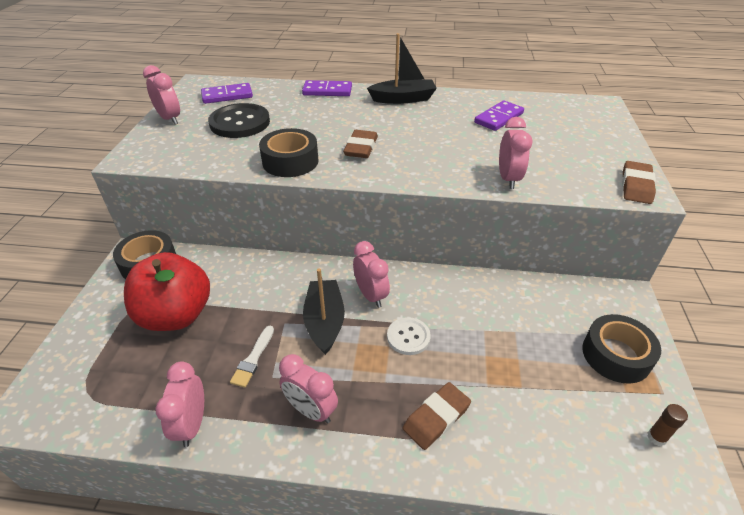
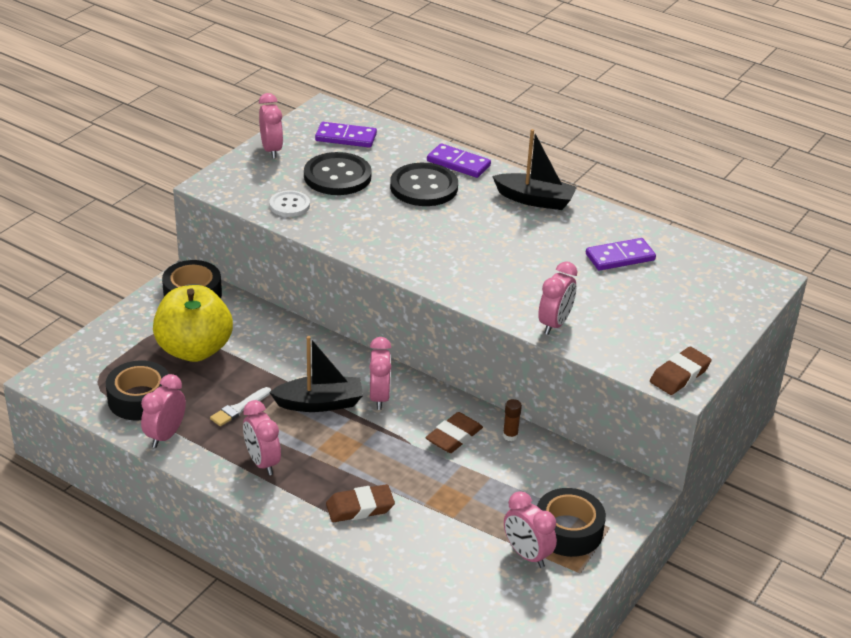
camera: 25 degrees right, 5 degrees down
(176, 315) = (194, 350): red apple -> yellow apple
(290, 161) = (357, 236): black tape -> black tape (139, 399)
(315, 112) = (424, 187): none -> black button
(325, 322) = (320, 403): black boat -> black boat turned 60 degrees clockwise
(361, 148) = (437, 244): brown eraser -> brown eraser (454, 436)
(408, 337) = (386, 443): white button -> white button (289, 205)
(610, 396) = (527, 554): none -> pink clock
(656, 437) = (535, 594): brown glue stick -> brown glue stick (510, 436)

